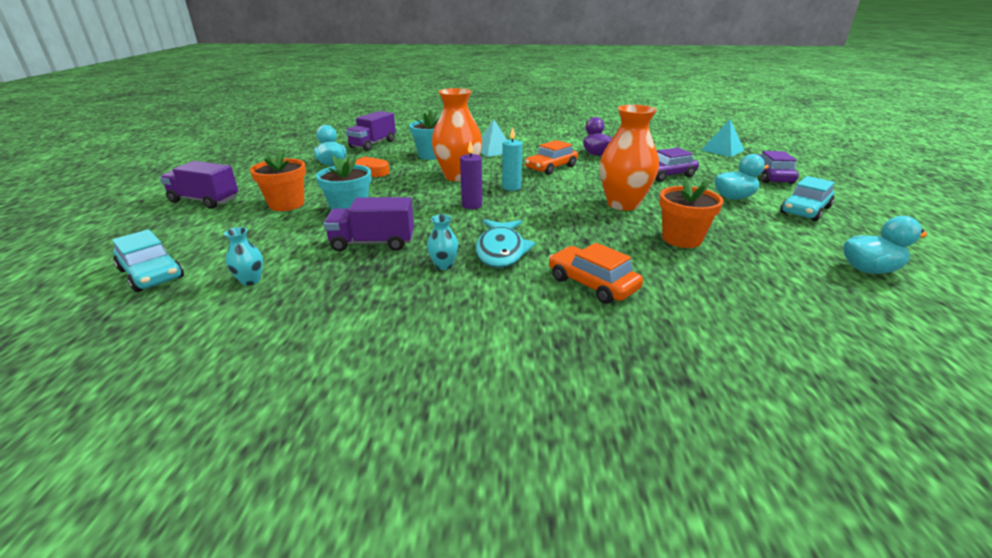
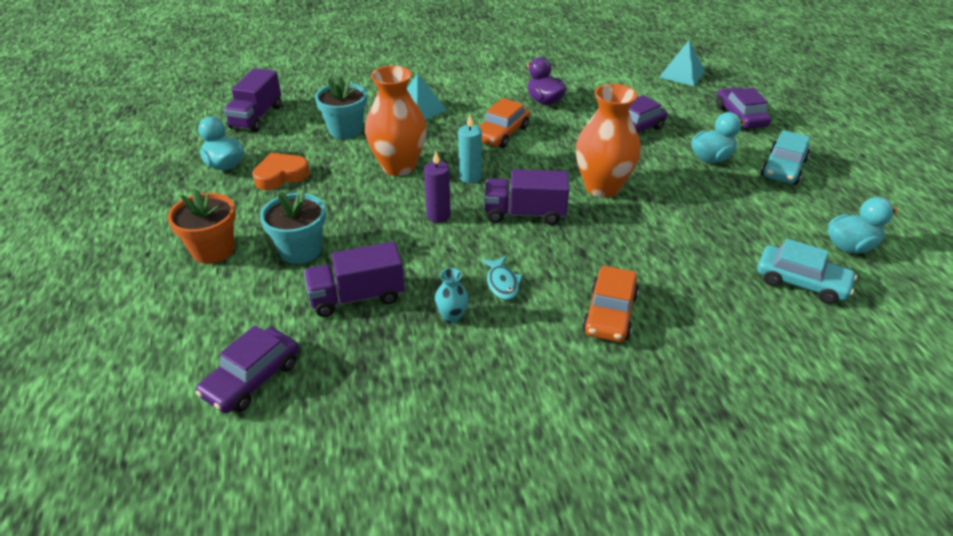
camera: 15 degrees left, 10 degrees up
(151, 274) = (126, 392): turquoise car -> turquoise car (801, 282)
(204, 200) = (99, 261): purple truck -> purple truck (525, 213)
(250, 280) = (252, 379): turquoise vase -> purple car
(501, 251) = (502, 283): turquoise fish -> turquoise fish, size x0.58
(592, 284) = (610, 313): orange car -> orange car turned 105 degrees counterclockwise
(681, 239) = (676, 233): orange flower pot -> none

